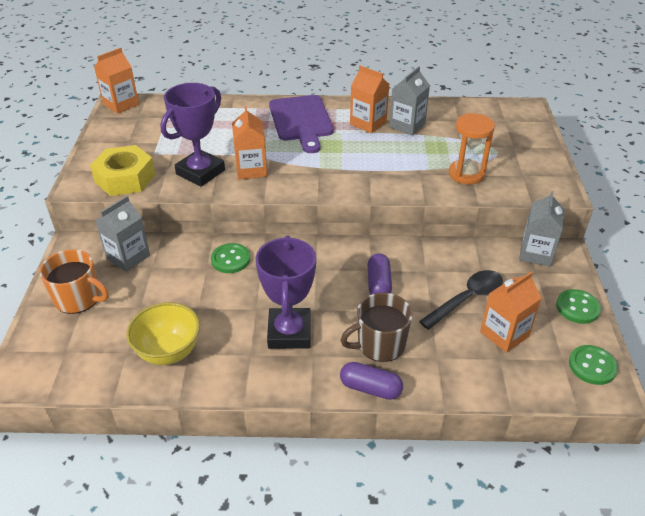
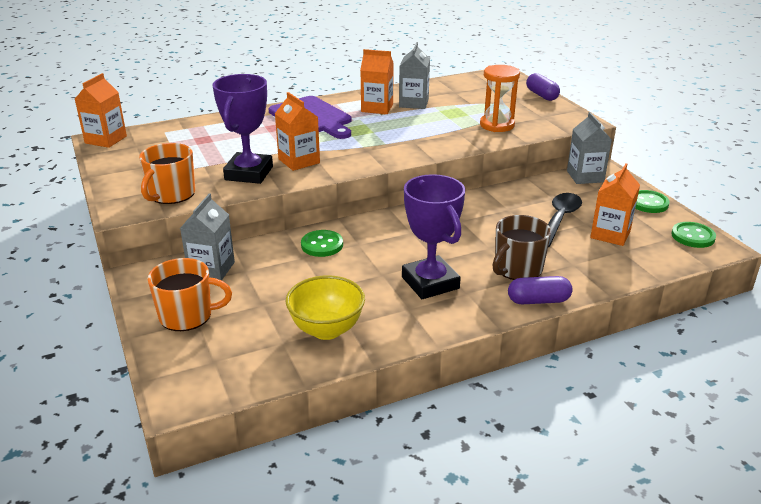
camera: 25 degrees left, 10 degrees down
(125, 178) = (171, 194): yellow nut -> orange mug
(378, 284) = (477, 228): purple capsule -> purple capsule (541, 95)

